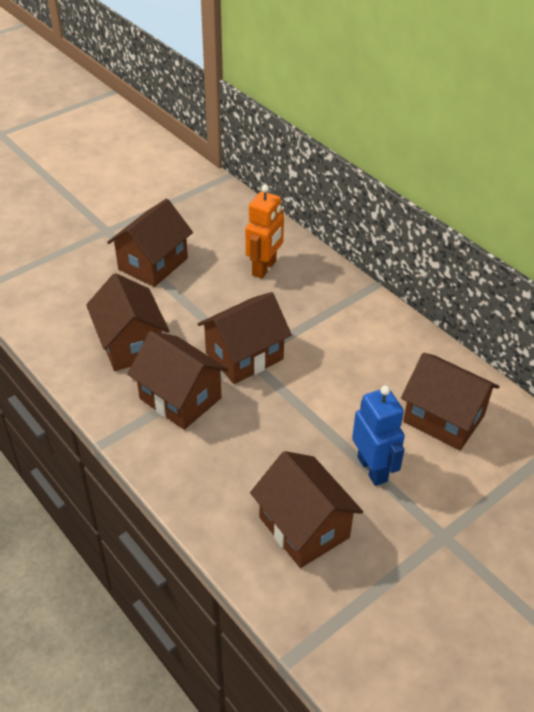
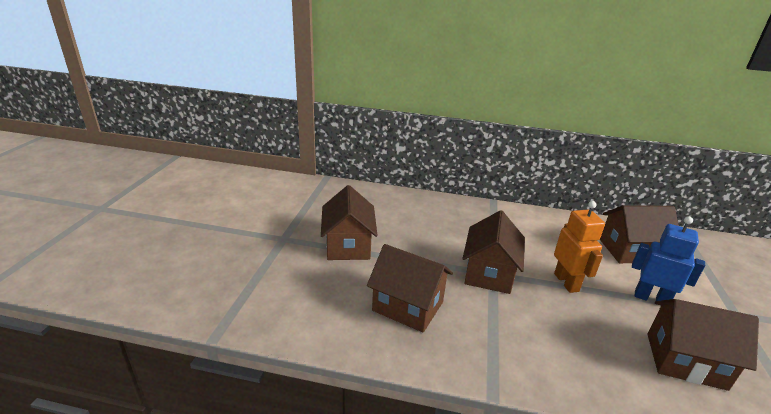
camera: 40 degrees left, 15 degrees down
(180, 398) = (493, 324): brown house -> none
(264, 268) = (423, 217): orange robot -> orange robot (566, 282)

